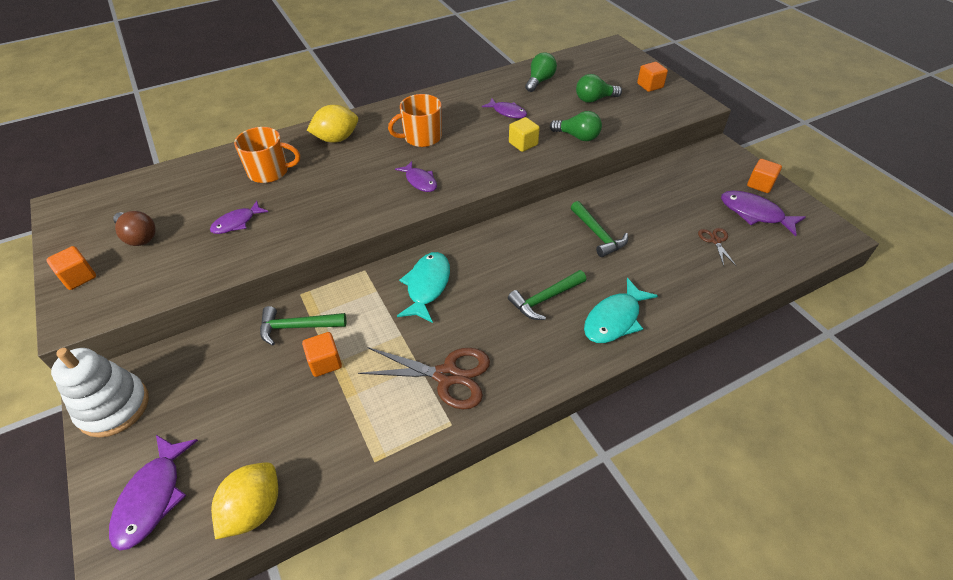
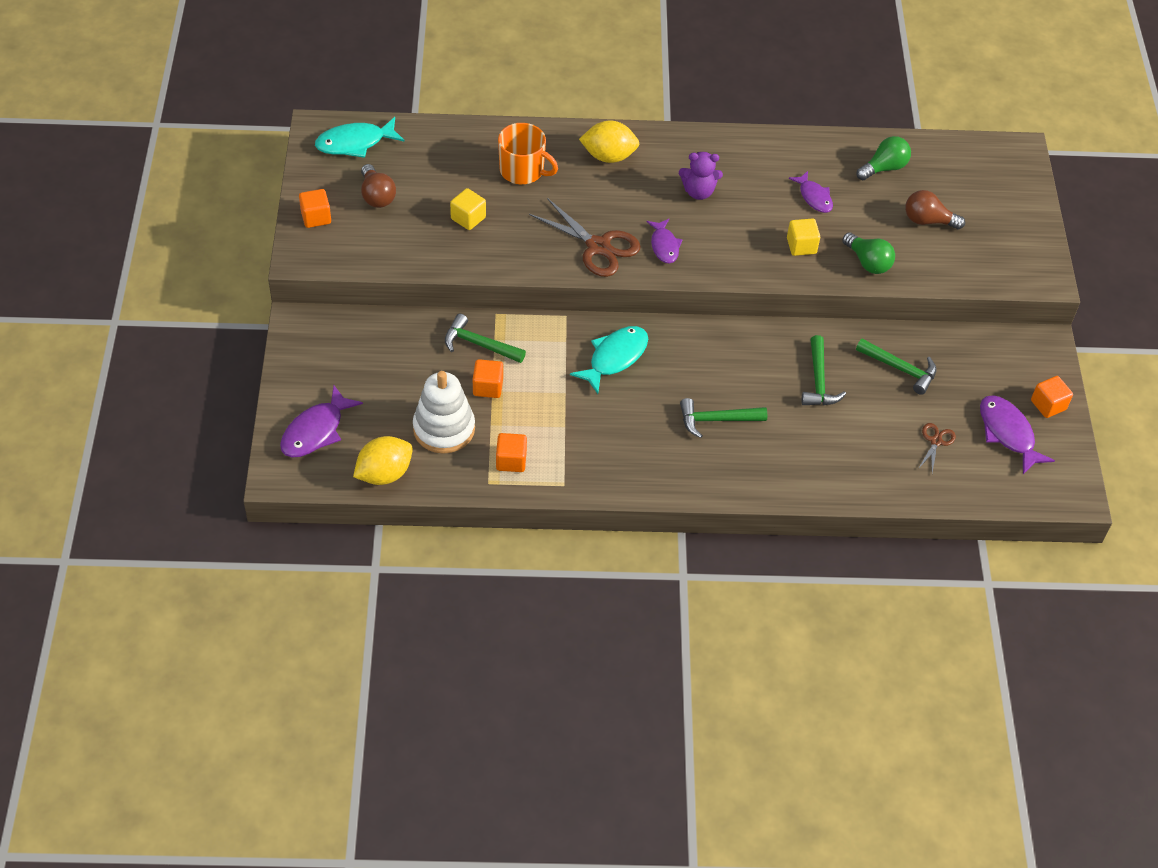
camera: 25 degrees right, 5 degrees up
(114, 407) = (307, 347): white stacking toy -> white stacking toy (444, 429)
(236, 223) = (468, 218): purple fish -> yellow cube
(422, 137) = (698, 192): orange mug -> purple teddy bear
(447, 376) = (583, 446): brown scissors -> brown scissors (598, 247)
(594, 99) = (928, 221): green light bulb -> brown light bulb
(614, 319) = (767, 467): turquoise fish -> turquoise fish (355, 143)
(646, 202) = (900, 369): none -> green hammer
(650, 86) = (1012, 229): orange cube -> orange cube (511, 461)

